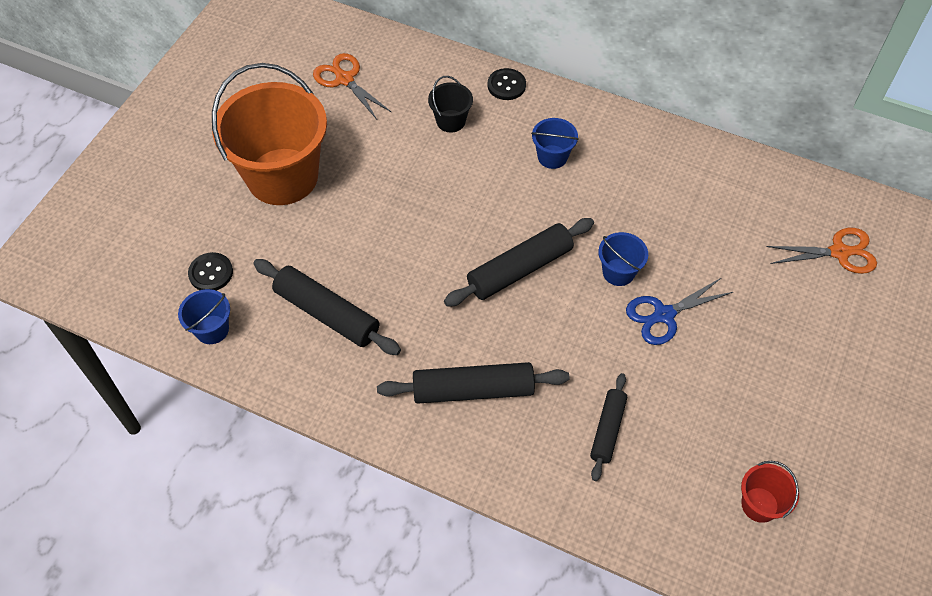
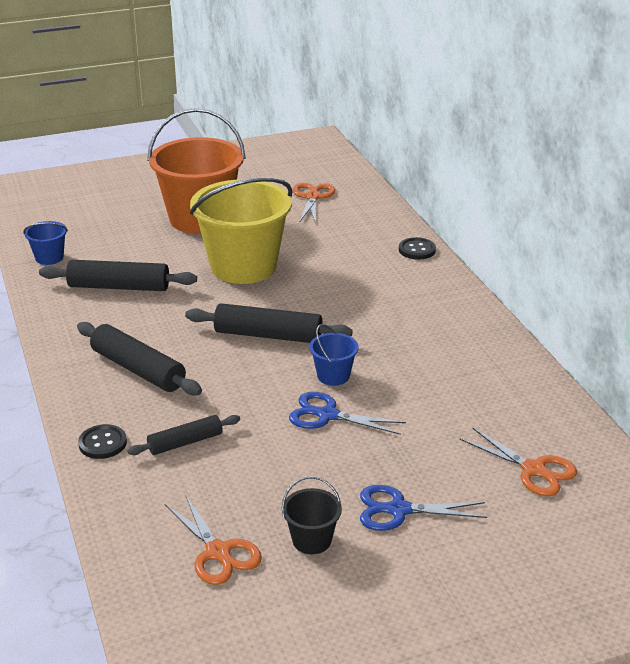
camera: 45 degrees right, 25 degrees down
(211, 273) = (90, 236): black button -> black button (102, 443)
(327, 313) = (119, 287): black rolling pin -> black rolling pin turned 75 degrees counterclockwise
(399, 207) = (243, 267): none -> yellow bucket
(450, 121) = (347, 247): black bucket -> black bucket (312, 540)
(552, 157) = (388, 298): blue bucket -> none
(759, 504) = (218, 552): red bucket -> orange scissors
(811, 361) = (399, 510): none -> blue scissors

